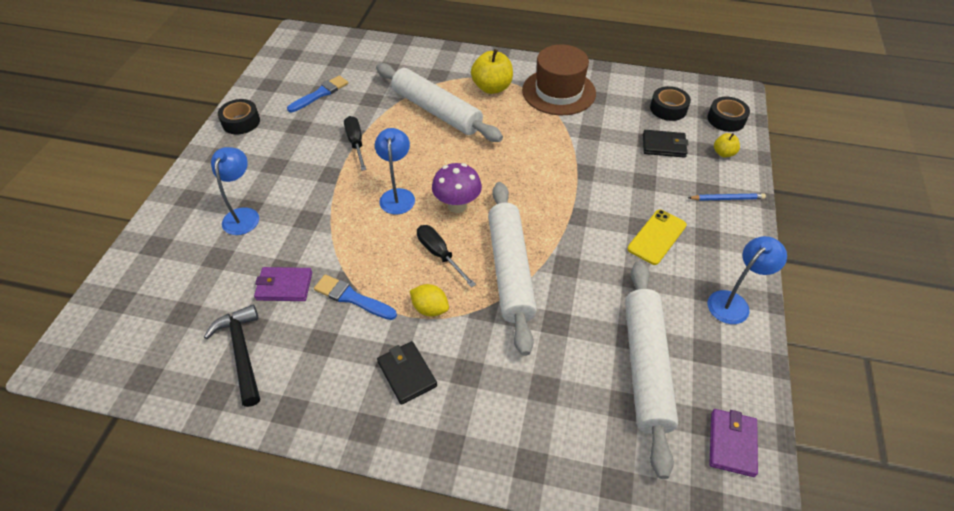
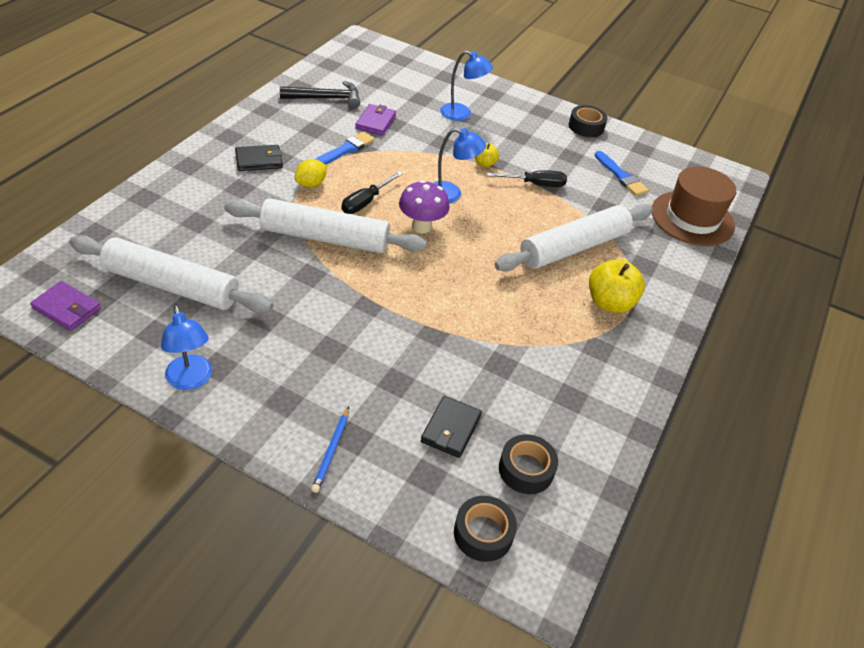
camera: 100 degrees right, 5 degrees down
(439, 254) = (366, 202): black screwdriver -> black screwdriver turned 150 degrees clockwise
(558, 92) = (589, 362): brown hat -> brown hat (692, 218)
(656, 237) = (308, 356): yellow phone -> none
(723, 153) = (413, 491): yellow apple -> yellow apple (485, 164)

